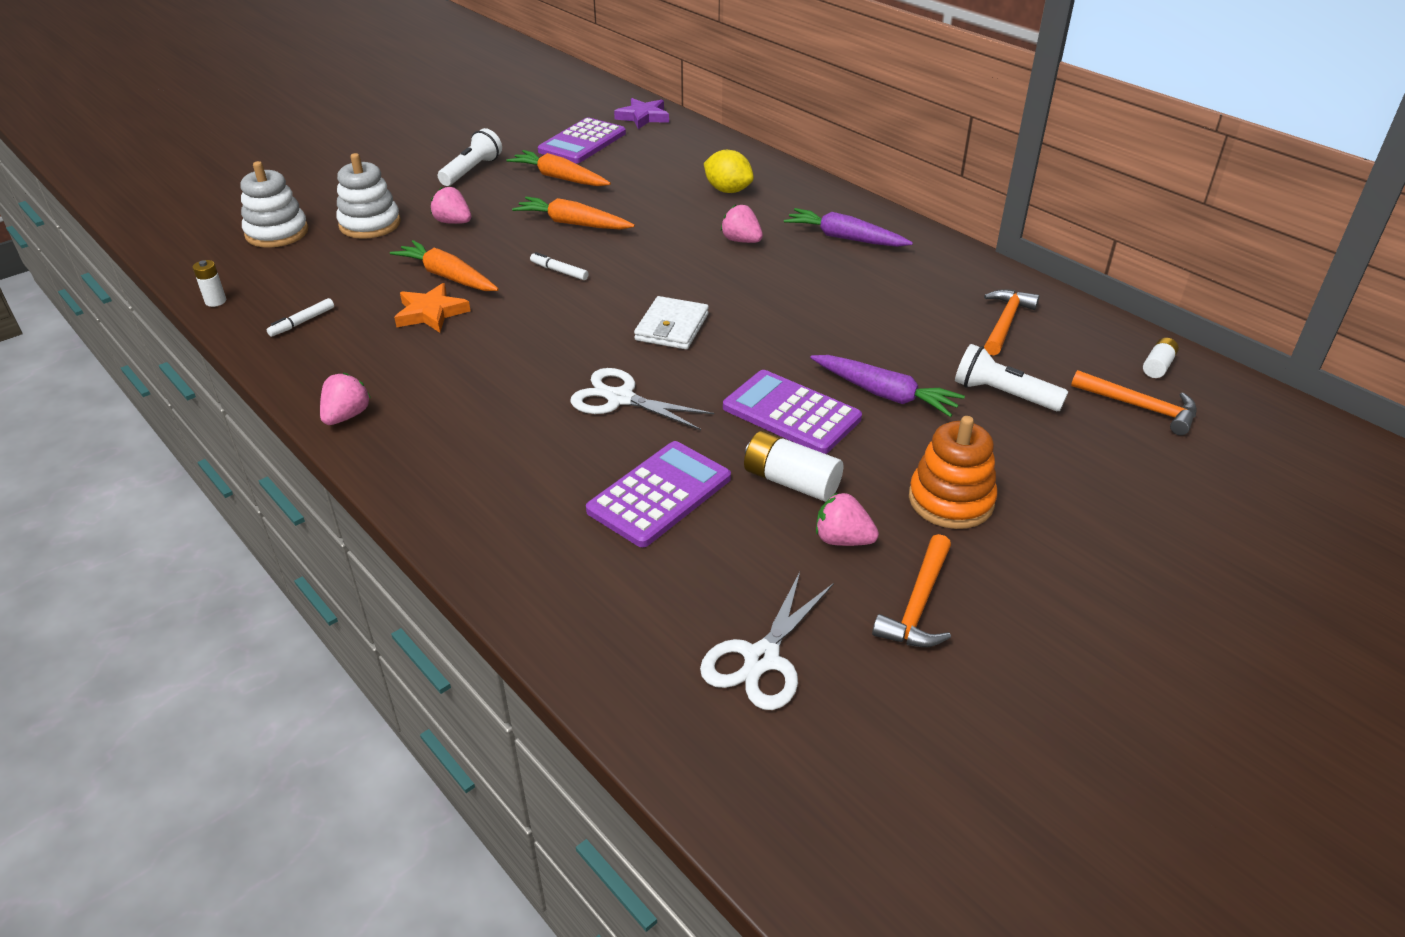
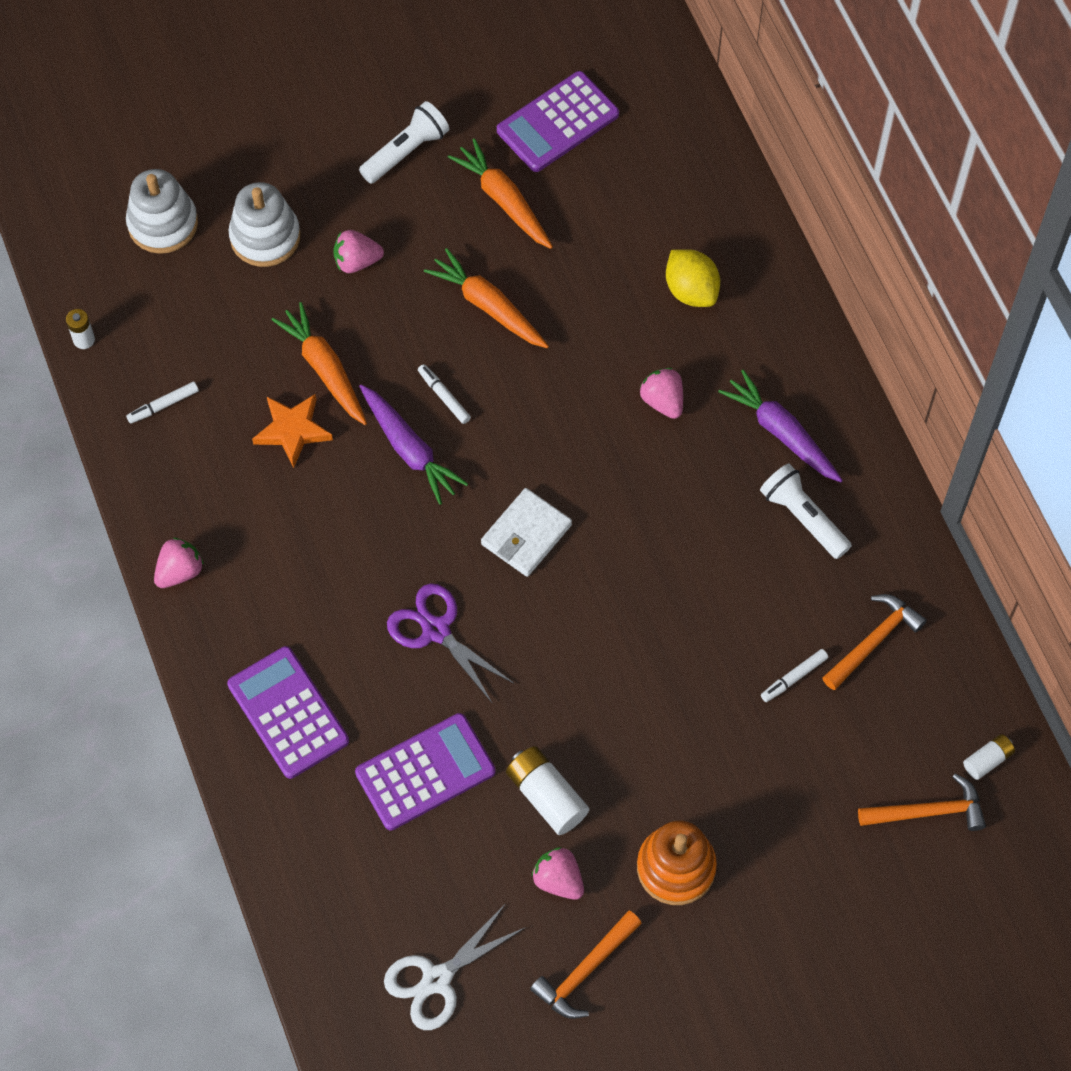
camera: 20 degrees right, 25 degrees up
(453, 222) = (357, 261): pink strawberry -> pink strawberry turned 60 degrees counterclockwise
(620, 399) = (436, 630): white scissors -> purple scissors
(643, 117) = (655, 80): purple star -> none
(791, 413) = (588, 705): purple calculator -> purple calculator (288, 713)
(885, 394) = (690, 709): purple carrot -> purple carrot (409, 449)
(958, 356) = (793, 678): none -> white marker
(1003, 394) = (805, 748): white flashlight -> white flashlight (803, 517)
(1140, 407) = (928, 811): orange hammer -> orange hammer turned 60 degrees counterclockwise

